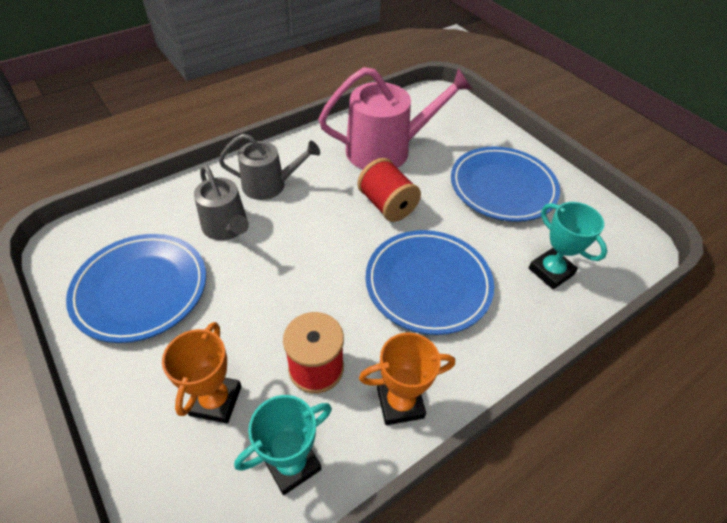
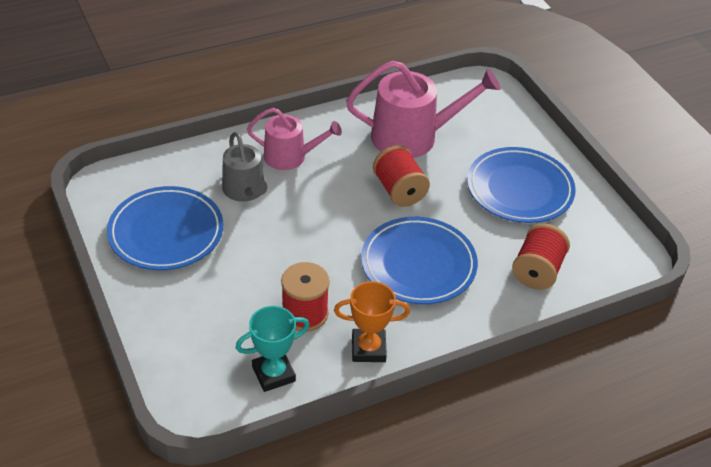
camera: 10 degrees right, 5 degrees down
(216, 400) = (220, 323): orange trophy -> none
(269, 185) = (290, 157): grey watering can -> pink watering can
(551, 271) = (537, 271): turquoise trophy -> red spool

